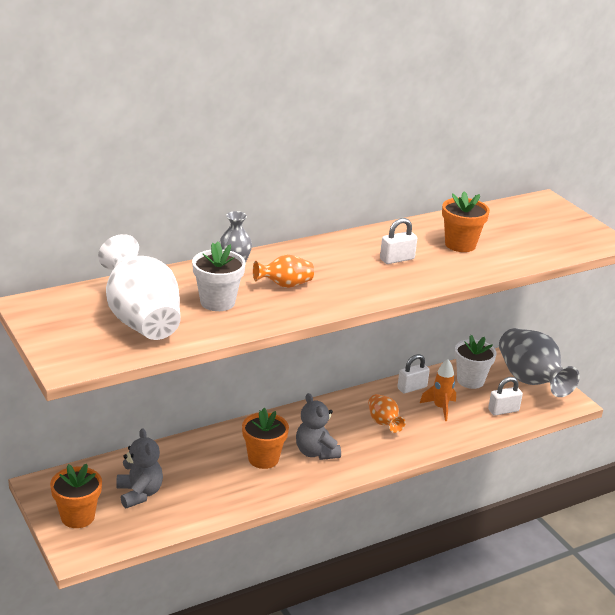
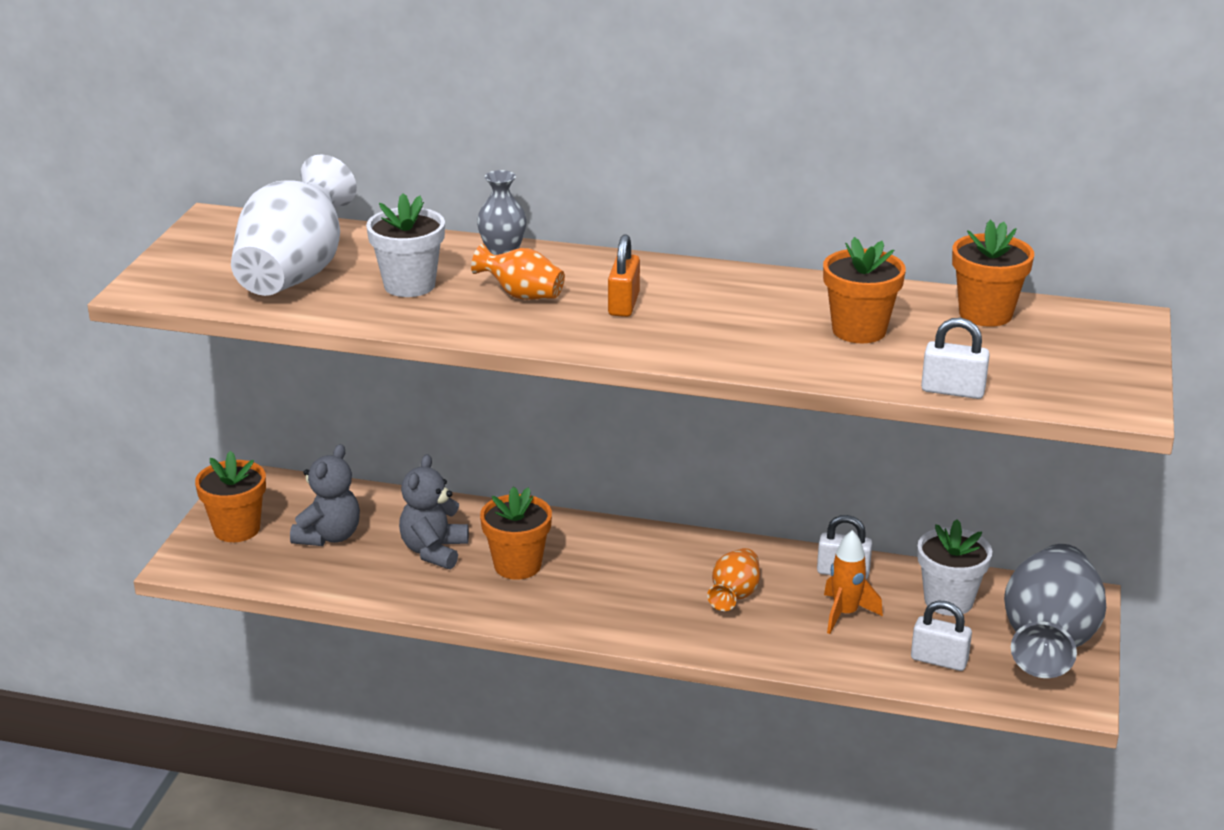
camera: 45 degrees right, 0 degrees up
(316, 452) = (592, 588): grey teddy bear -> grey teddy bear (434, 551)
(341, 271) = (623, 304): none -> orange padlock
(397, 259) = (728, 317): white padlock -> white padlock (952, 391)
(493, 217) = (985, 314): none -> orange flower pot

